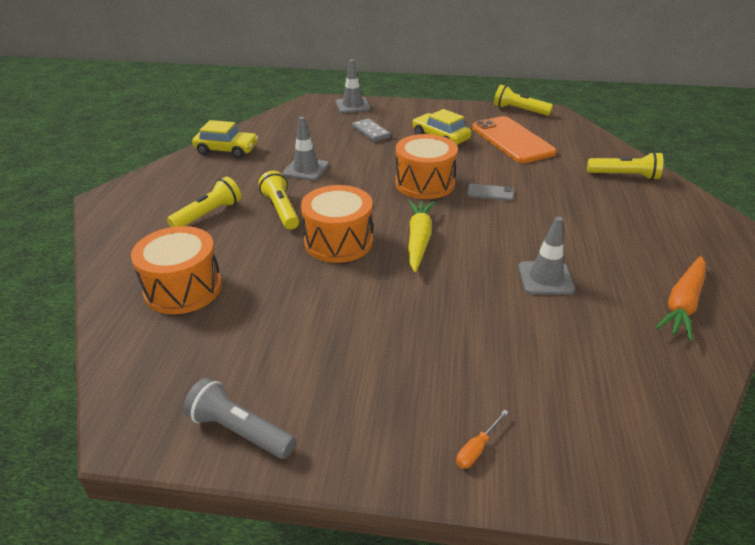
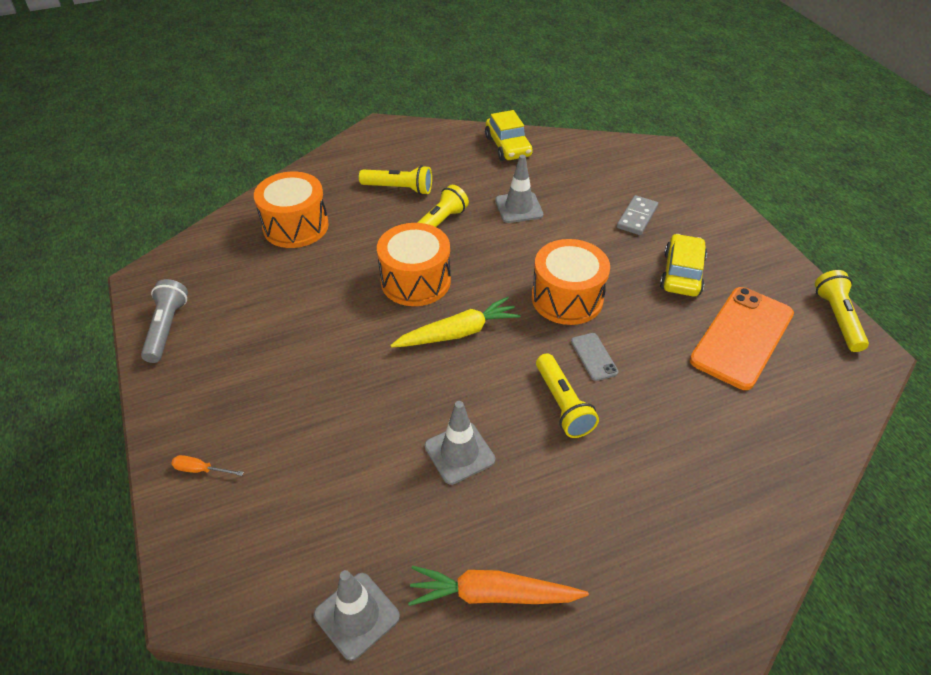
camera: 60 degrees right, 10 degrees up
(353, 105) = (684, 179): grey traffic cone -> grey traffic cone (357, 615)
(624, 176) = (757, 478): yellow flashlight -> yellow flashlight (562, 404)

